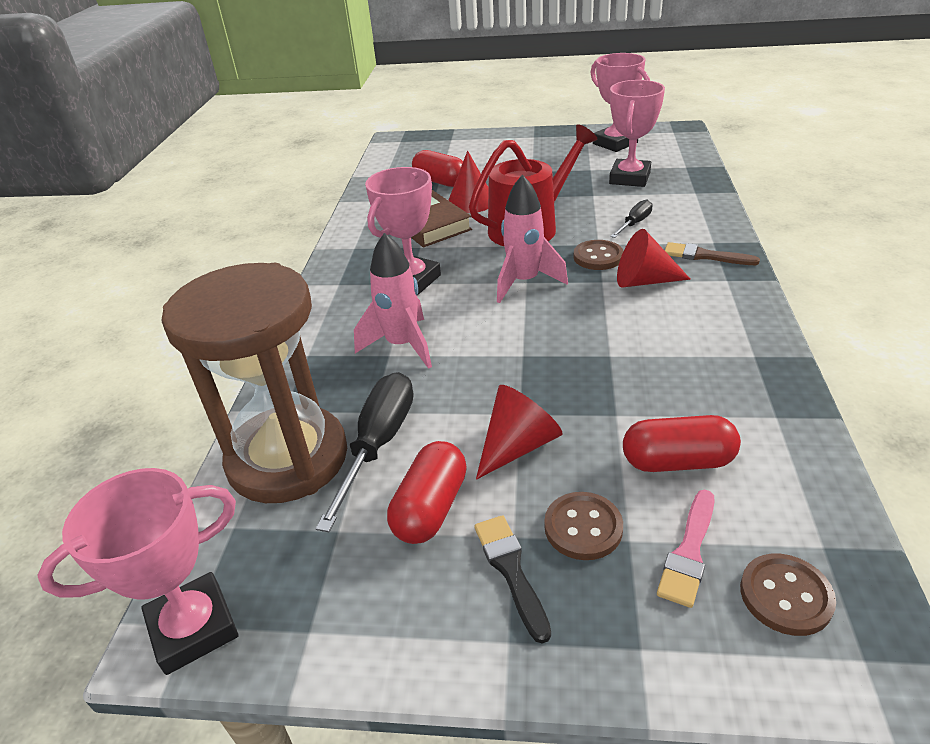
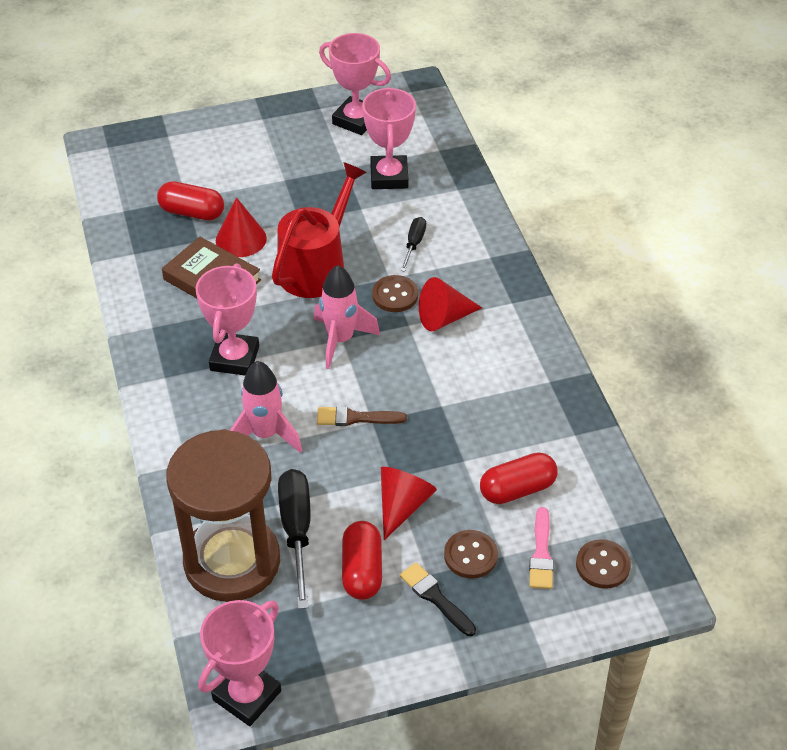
camera: 25 degrees left, 10 degrees up
(704, 256) = (487, 276): brown brush -> brown brush (356, 418)

